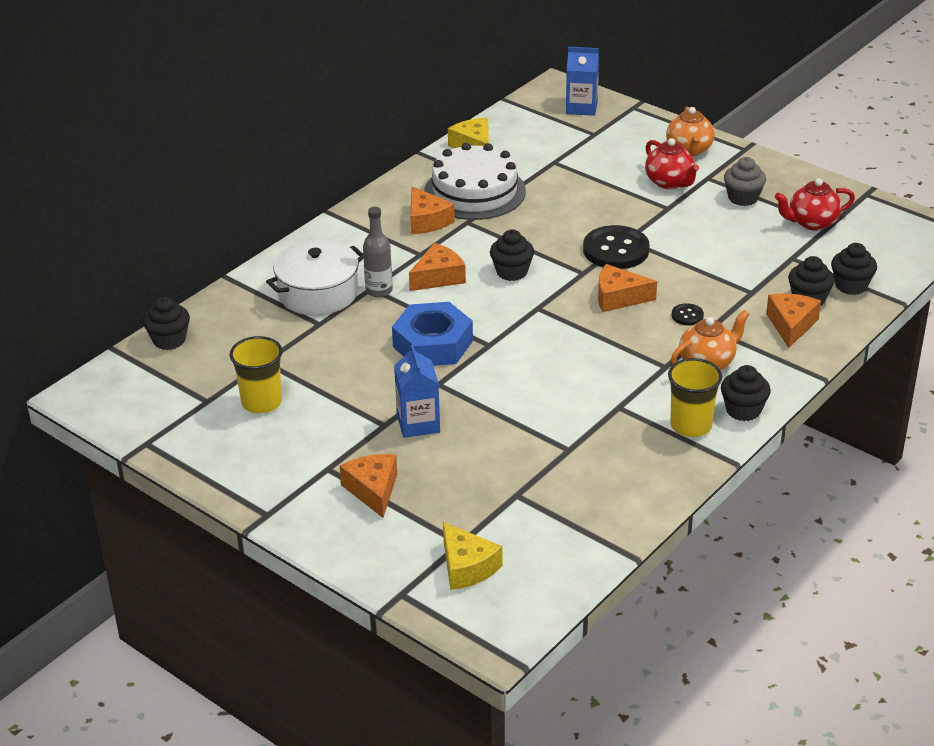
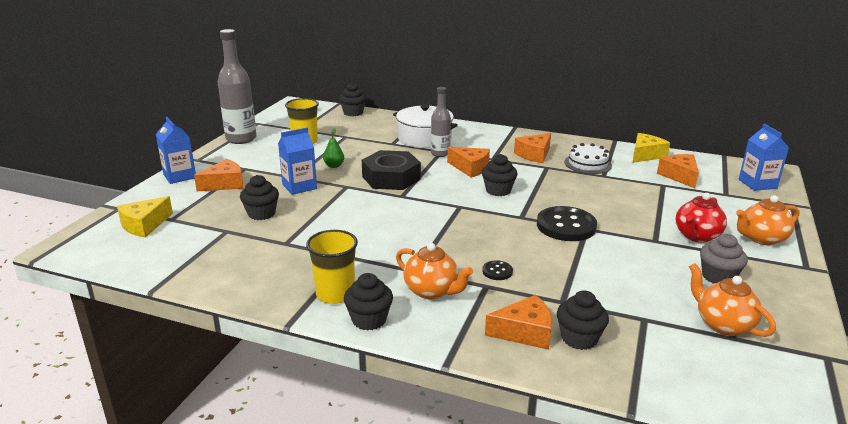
camera: 70 degrees right, 10 degrees down
(207, 465) = (241, 139): none -> grey bottle
(320, 534) = (179, 176): none -> blue carton
(367, 385) = (334, 166): none -> green pear
(433, 344) = (391, 178): blue nut -> black nut
(474, 191) = (587, 164): white cake -> white cake, size x0.58
(618, 298) = (499, 236): orange cheese -> orange cheese (679, 176)
(812, 223) = (723, 324): red teapot -> orange teapot
(851, 286) = (630, 366): black cupcake -> black cupcake (261, 214)

